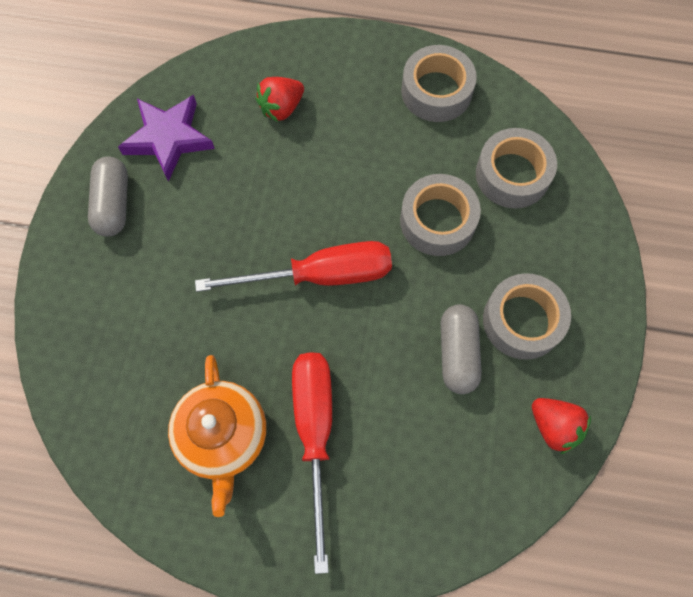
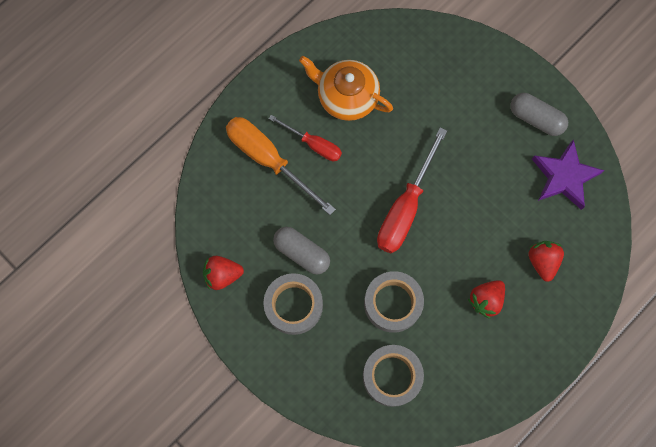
camera: 125 degrees right, 5 degrees up
(315, 433) = (313, 144): red screwdriver -> red screwdriver, size x0.60
(363, 136) = (485, 300): none -> red strawberry
(374, 476) = (268, 159): none -> orange screwdriver
(436, 91) = (488, 374): grey tape -> none

